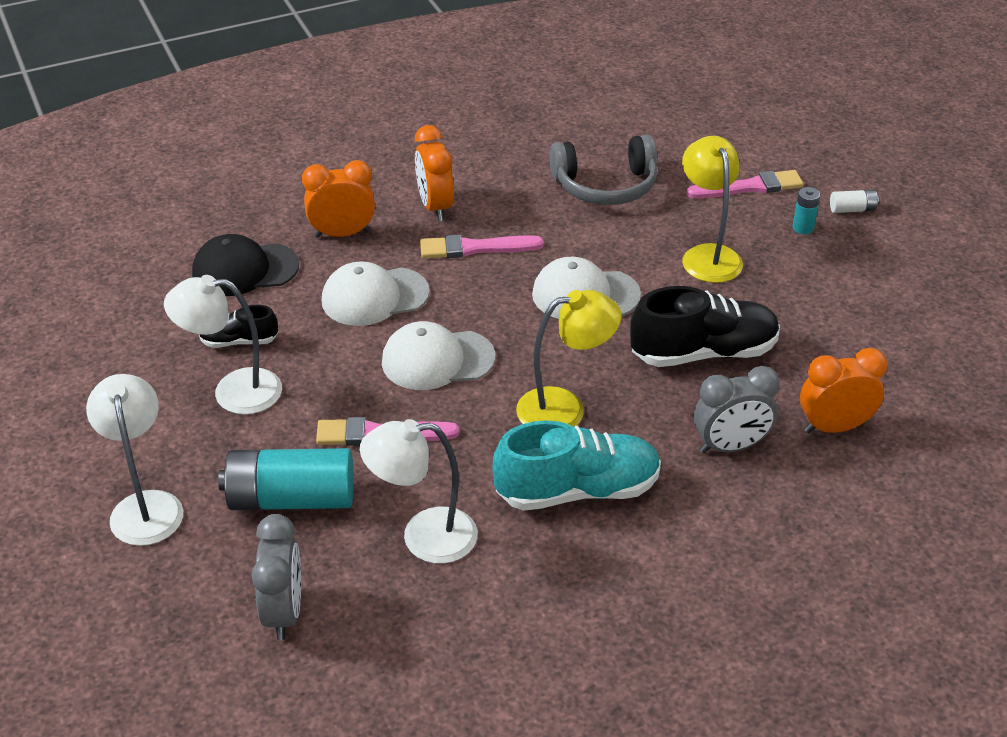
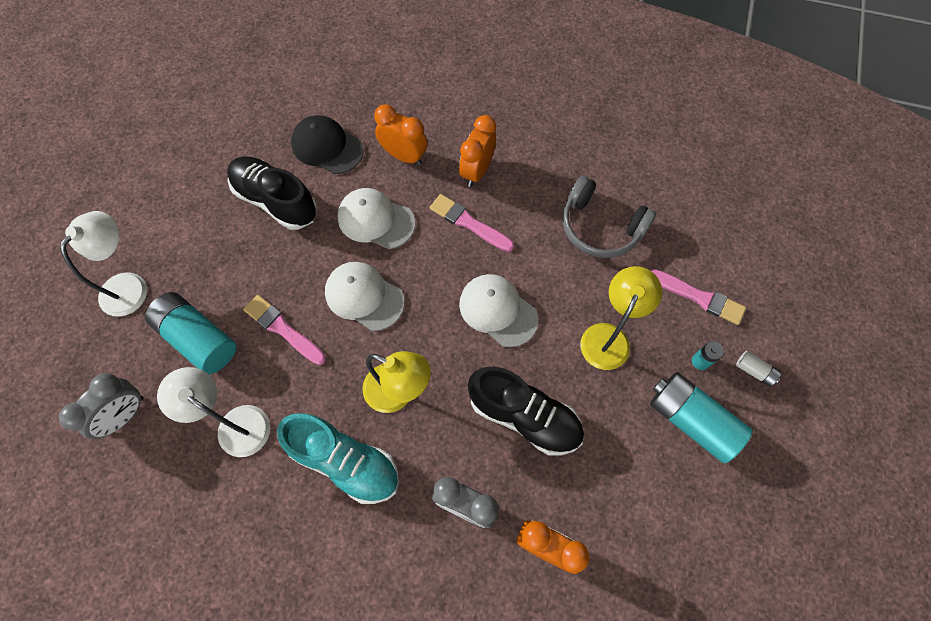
camera: 40 degrees right, 25 degrees up
(233, 391) = (240, 236): white lamp -> none
(239, 341) = (276, 201): black shoe -> black shoe, size x1.93
(843, 270) = (691, 420): none -> turquoise battery

